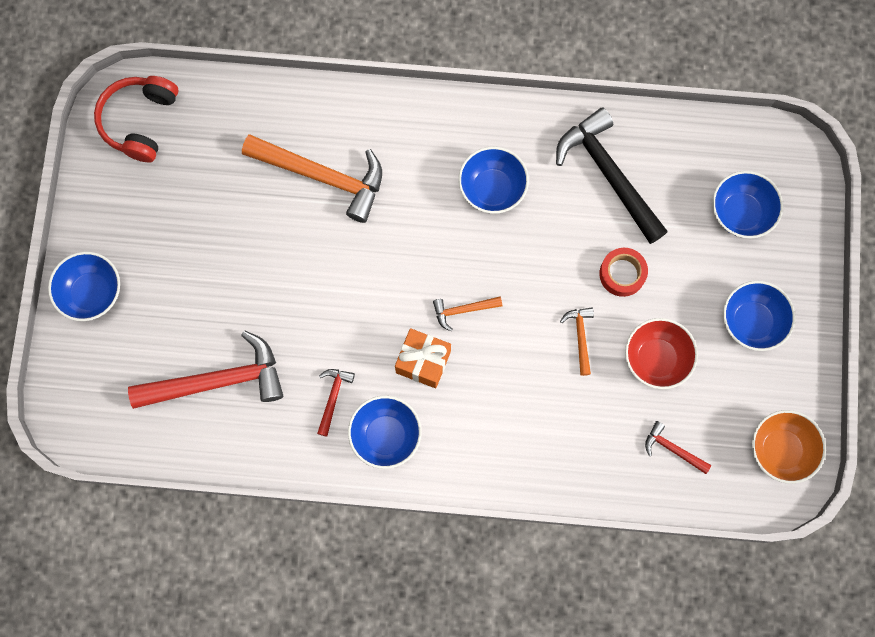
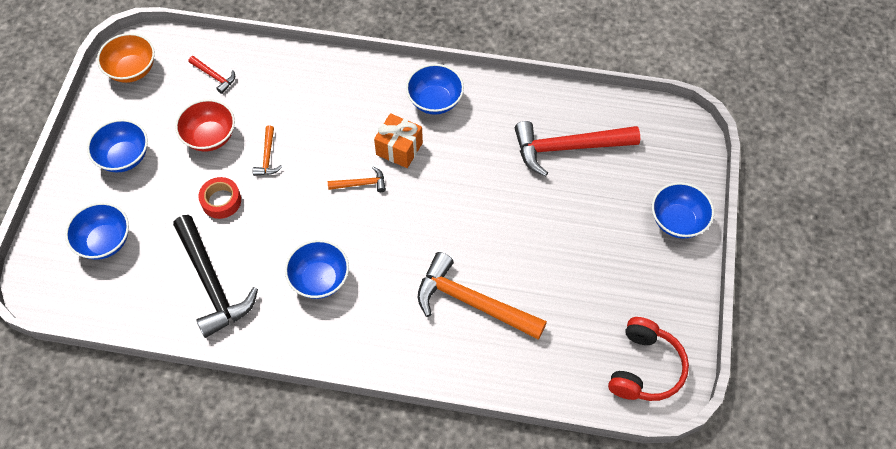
camera: 175 degrees left, 15 degrees down
(333, 397) = (474, 129): red hammer -> none

